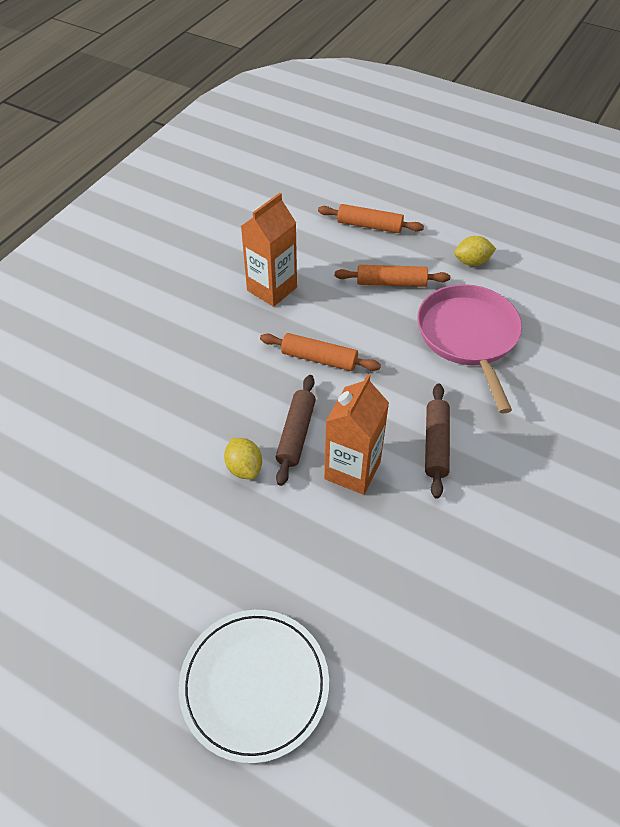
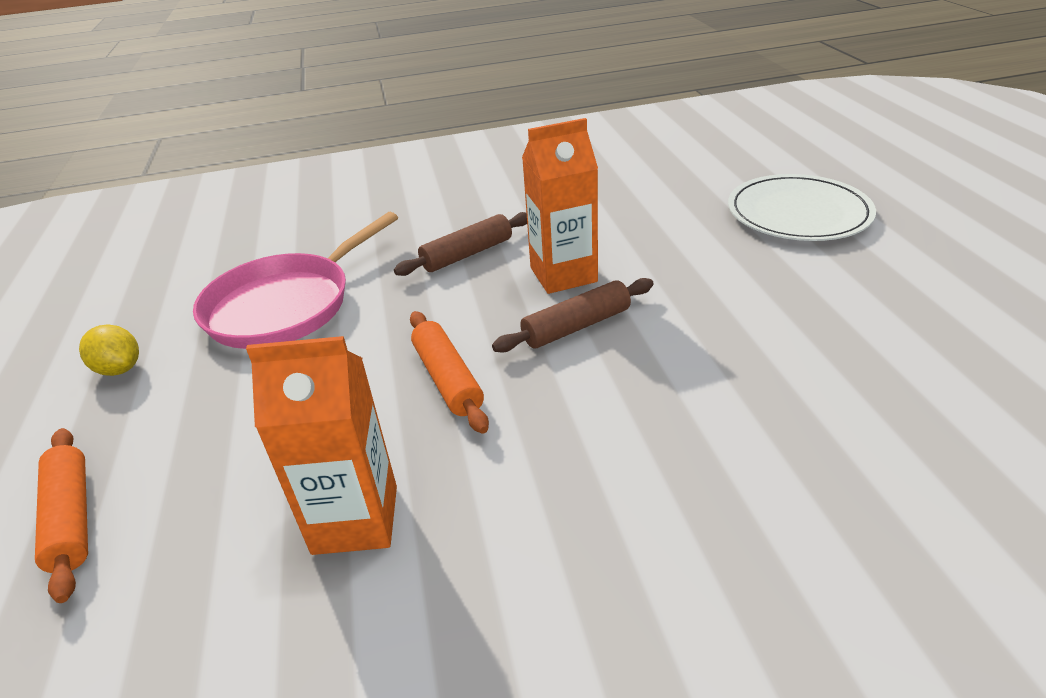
camera: 130 degrees left, 15 degrees down
(244, 468) = (667, 329): yellow lemon -> none
(391, 282) = (226, 409): orange rolling pin -> none

